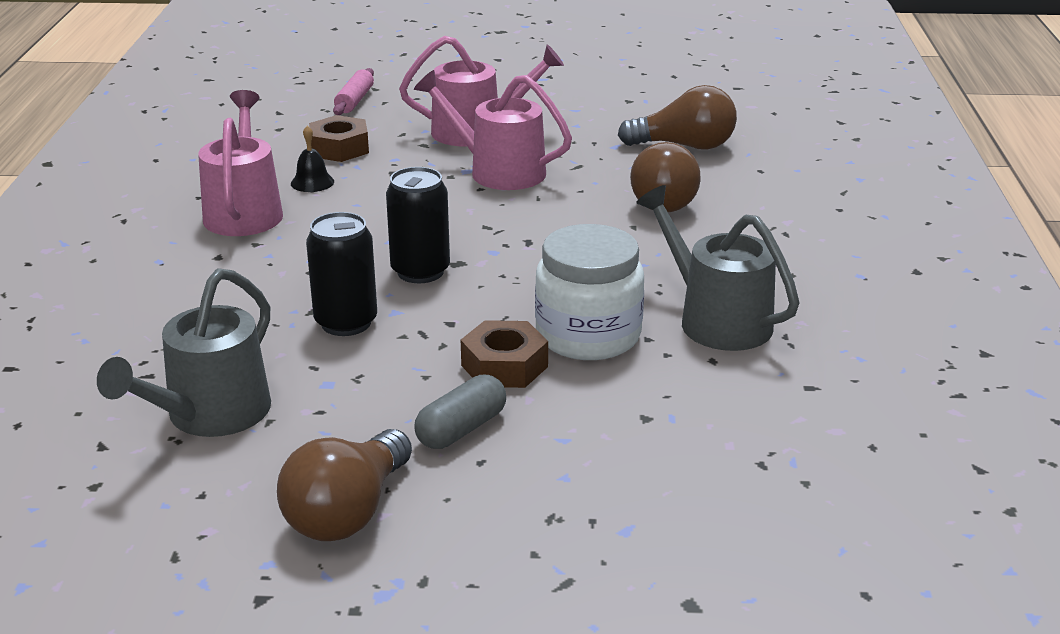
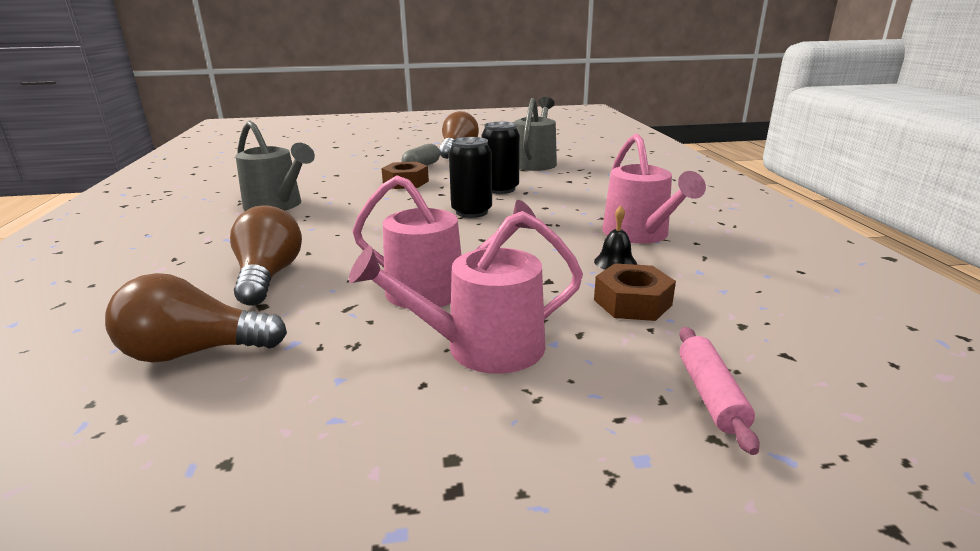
camera: 170 degrees right, 5 degrees down
(588, 336) = (359, 194): white jar -> none

